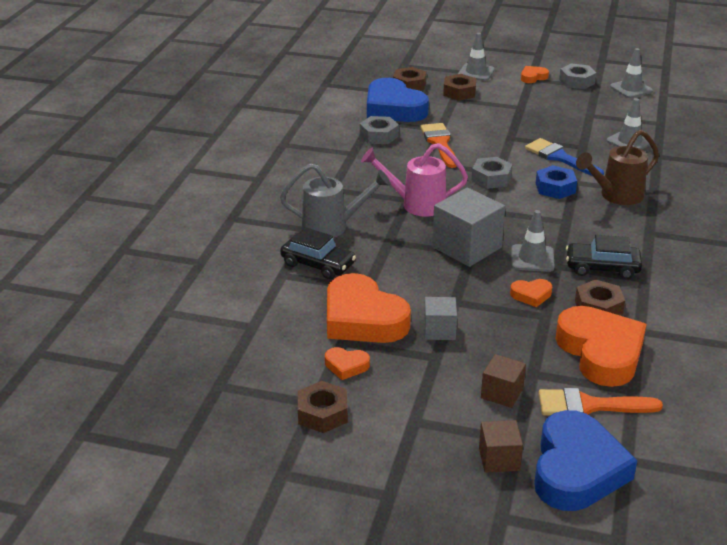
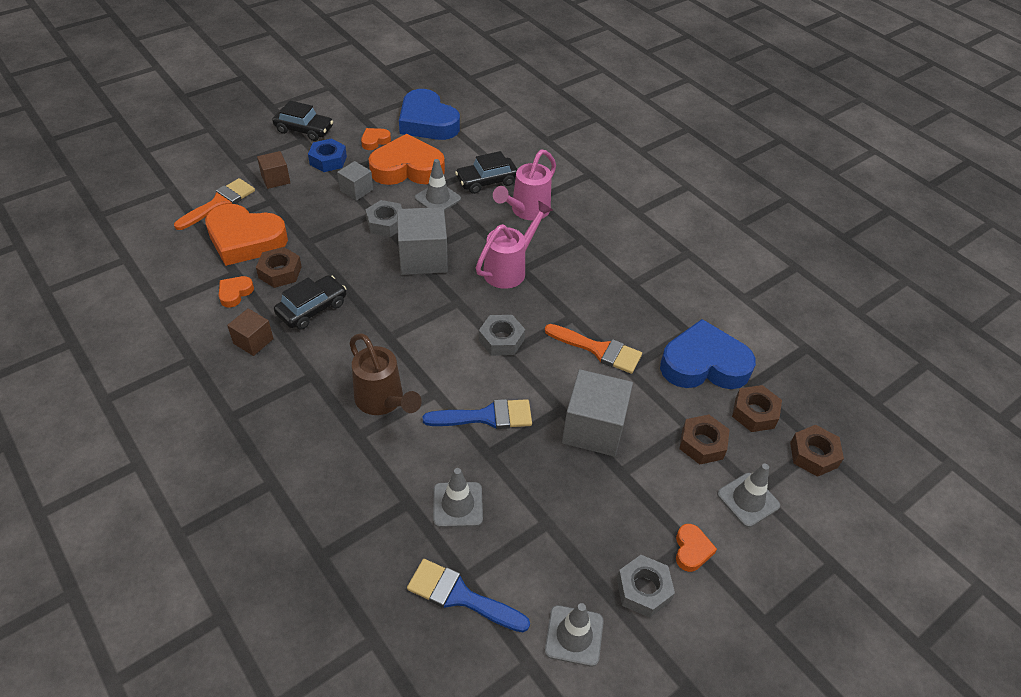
camera: 125 degrees right, 15 degrees up
(322, 413) = (350, 116): brown nut -> brown nut (813, 455)
(332, 227) = (526, 211): grey watering can -> pink watering can
(379, 136) = (651, 318): grey nut -> grey nut (386, 223)
(396, 432) = (304, 130): none -> black car
(499, 459) = (239, 149): brown cube -> brown cube (253, 341)
(506, 124) = (593, 428): none -> grey cube
(531, 295) = (333, 250): orange heart -> orange heart (235, 293)
(532, 258) = (369, 281): grey traffic cone -> grey traffic cone (437, 198)
(555, 188) = (441, 370): blue nut -> blue nut (328, 160)
(576, 469) = (193, 167): blue heart -> blue heart (427, 122)
(616, 196) = (383, 401): brown watering can -> brown watering can turned 135 degrees clockwise
(671, 120) = (460, 596): none -> blue brush

